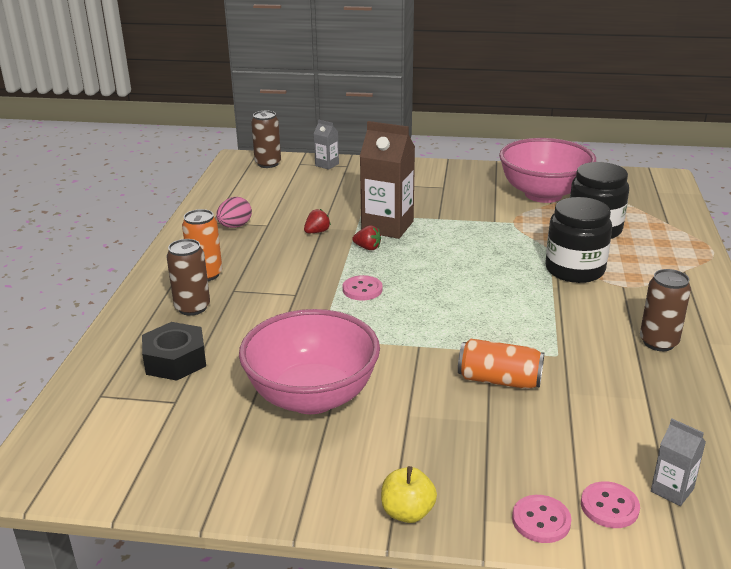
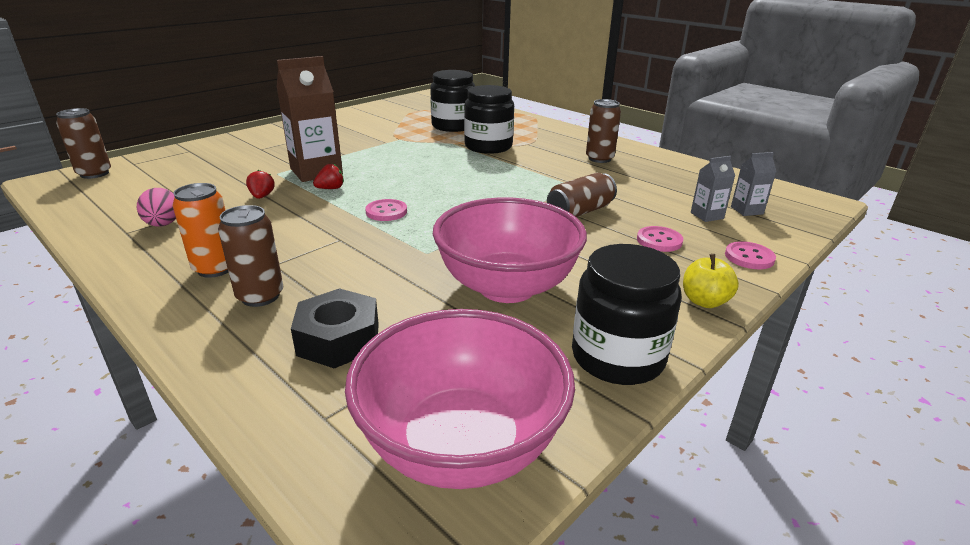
camera: 55 degrees left, 0 degrees up
(267, 488) = (617, 357): none -> black jar
(327, 165) = (166, 156): grey carton -> grey carton (707, 215)
(499, 380) = (580, 212): orange can -> brown can
(543, 194) = (385, 120): pink bowl -> pink bowl (461, 445)
(609, 506) = (749, 232): pink button -> pink button (659, 241)

